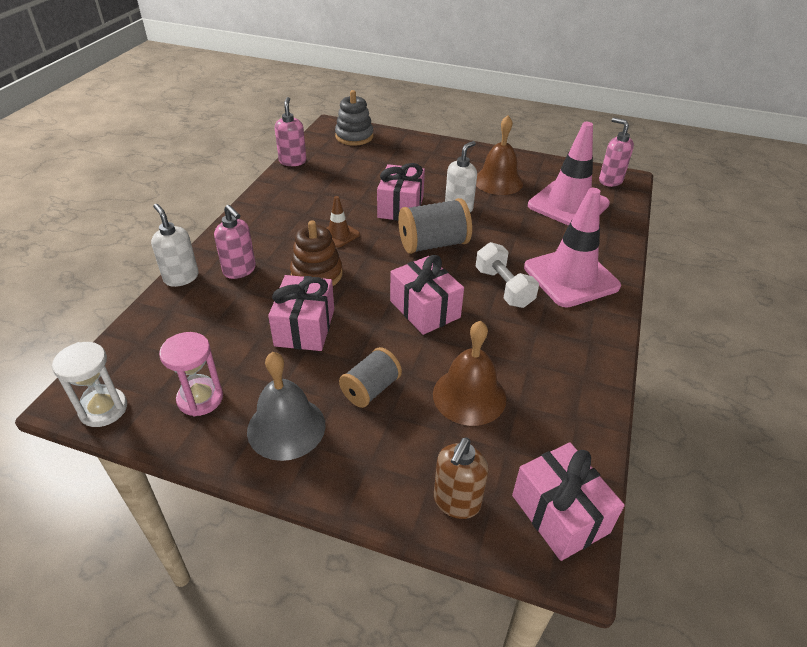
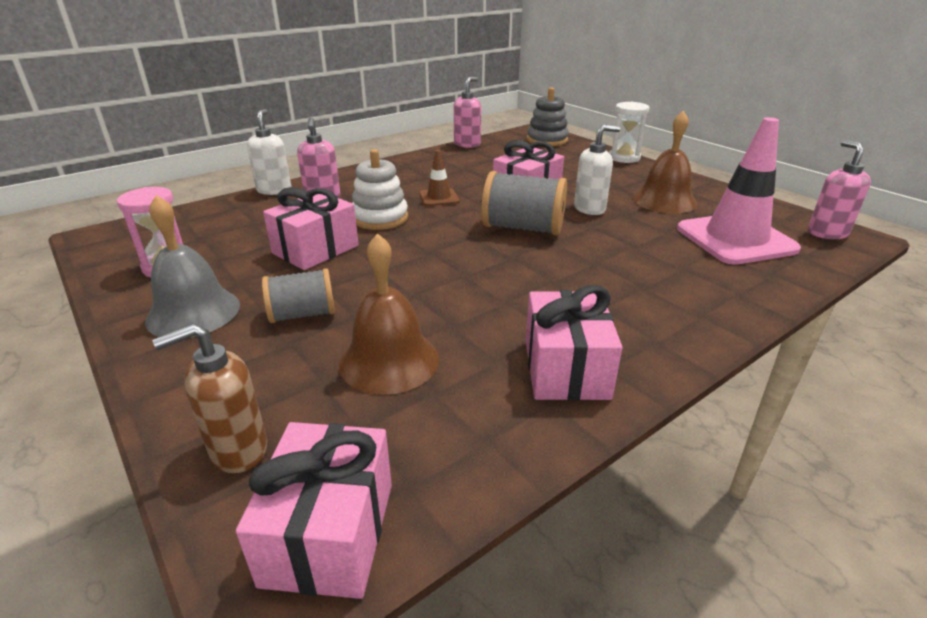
camera: 35 degrees right, 10 degrees down
(103, 409) = (102, 248): white hourglass -> white hourglass (624, 158)
(317, 274) = (380, 218): brown stacking toy -> white stacking toy
(424, 309) = (444, 273): pink gift -> pink gift (565, 368)
(503, 288) = (556, 284): white dumbbell -> none
(571, 277) = (658, 301): pink traffic cone -> none

